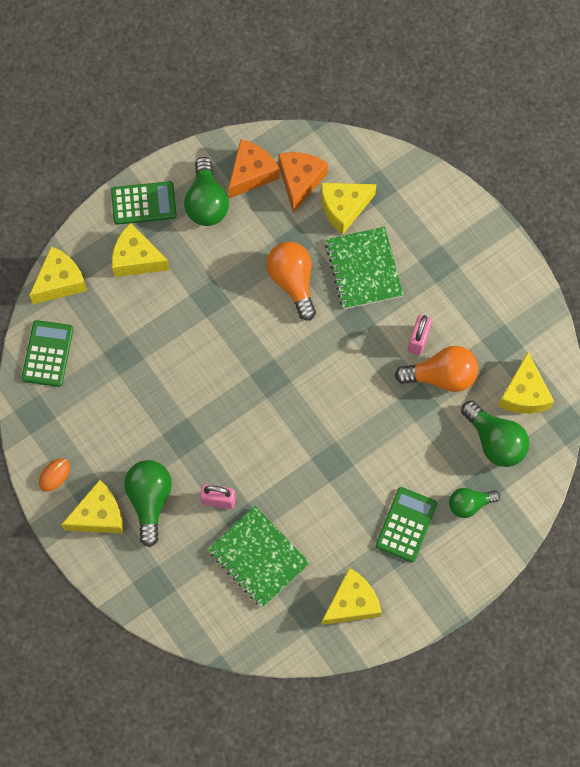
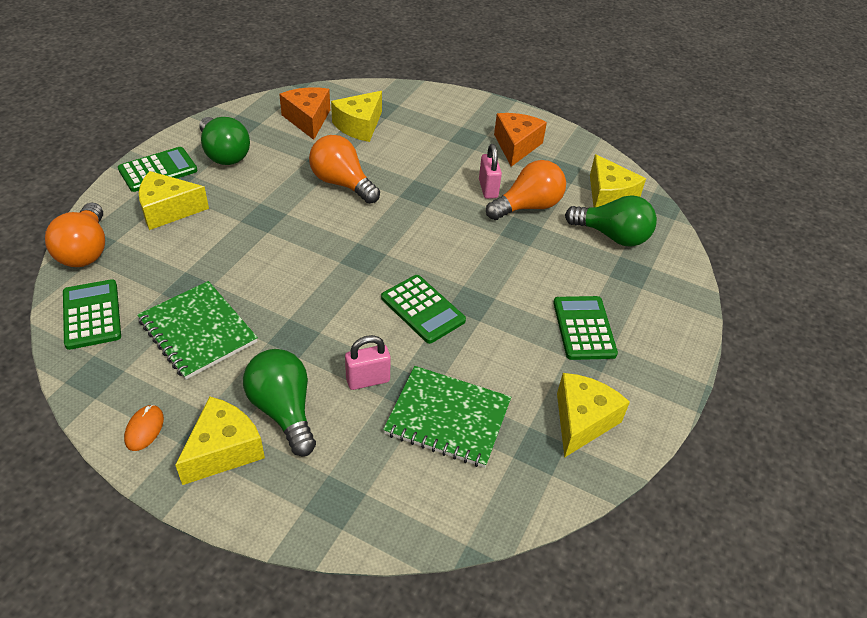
camera: 30 degrees left, 25 degrees down
(60, 281) = (85, 250): yellow cheese -> orange light bulb
(251, 173) = (259, 126): orange cheese -> orange cheese (516, 146)
(291, 452) = (422, 309): none -> green calculator
(363, 269) = (404, 158): green notebook -> green notebook (198, 331)
(469, 504) = (630, 290): green light bulb -> none

